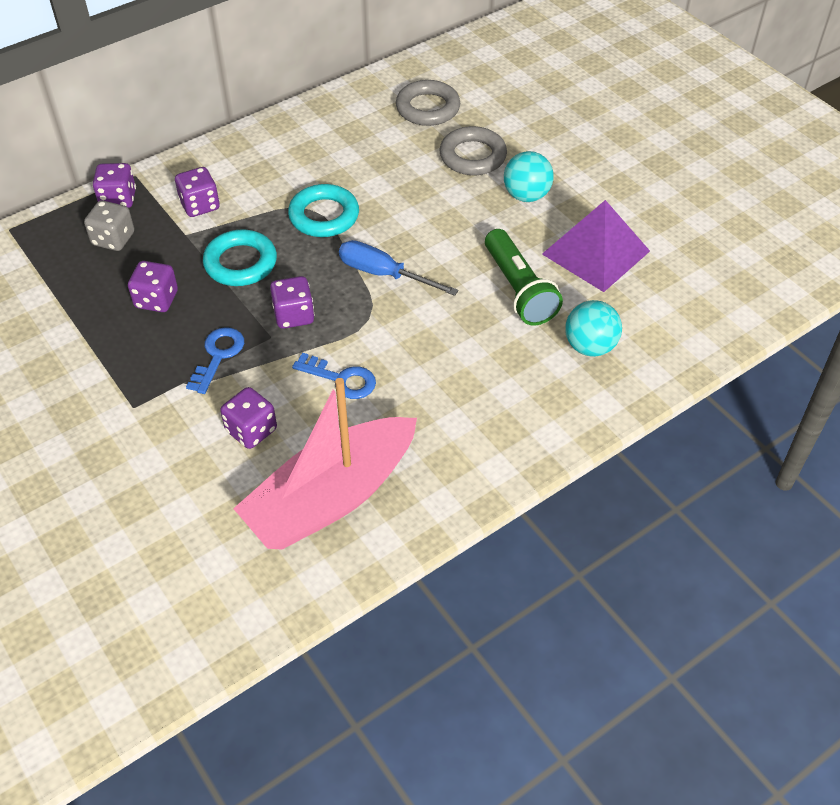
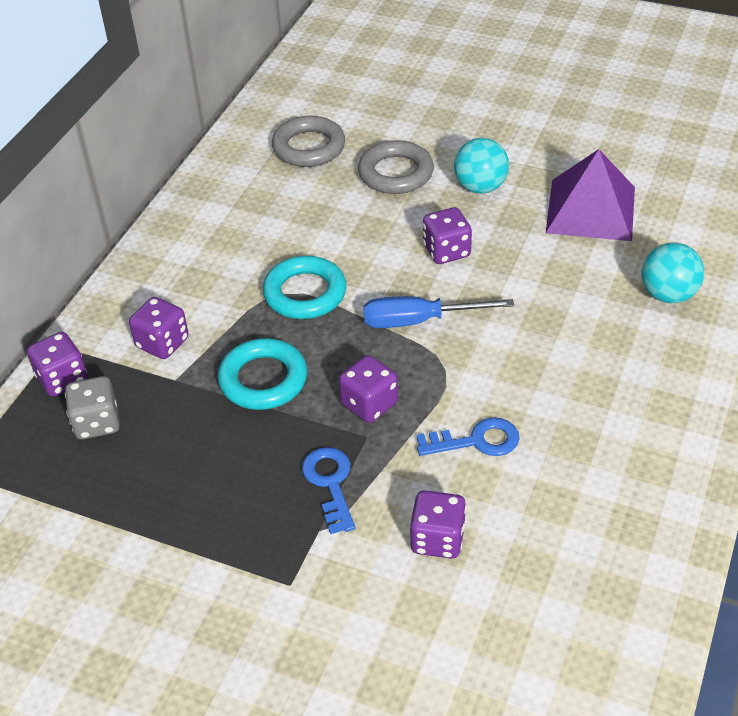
camera: 30 degrees left, 5 degrees down
(156, 300) = (208, 461): purple dice -> purple dice (446, 251)
(331, 497) = (579, 559): pink boat -> none
(518, 289) = (557, 274): green flashlight -> none

